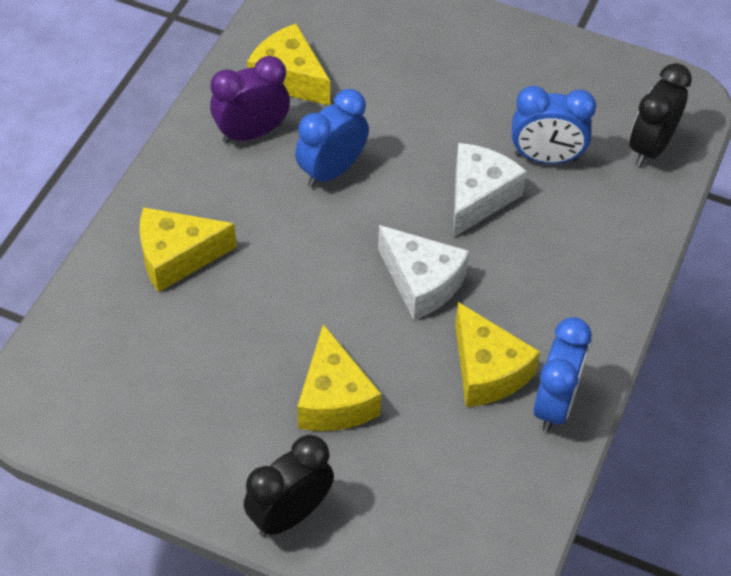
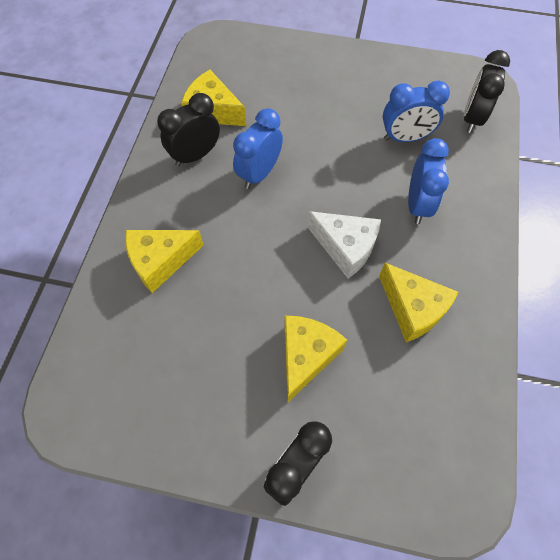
camera: 10 degrees left, 10 degrees up
(252, 133) = (195, 155): purple clock -> black clock
(334, 399) = (306, 356): yellow cheese -> yellow cheese turned 135 degrees counterclockwise
(478, 197) = (367, 175): white cheese -> none
(554, 404) = (469, 326): blue clock -> blue clock (417, 205)

